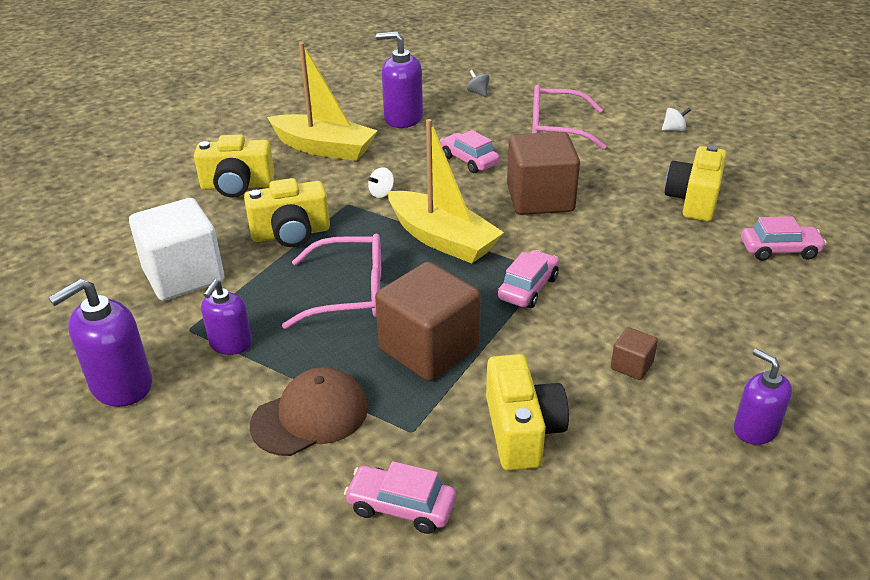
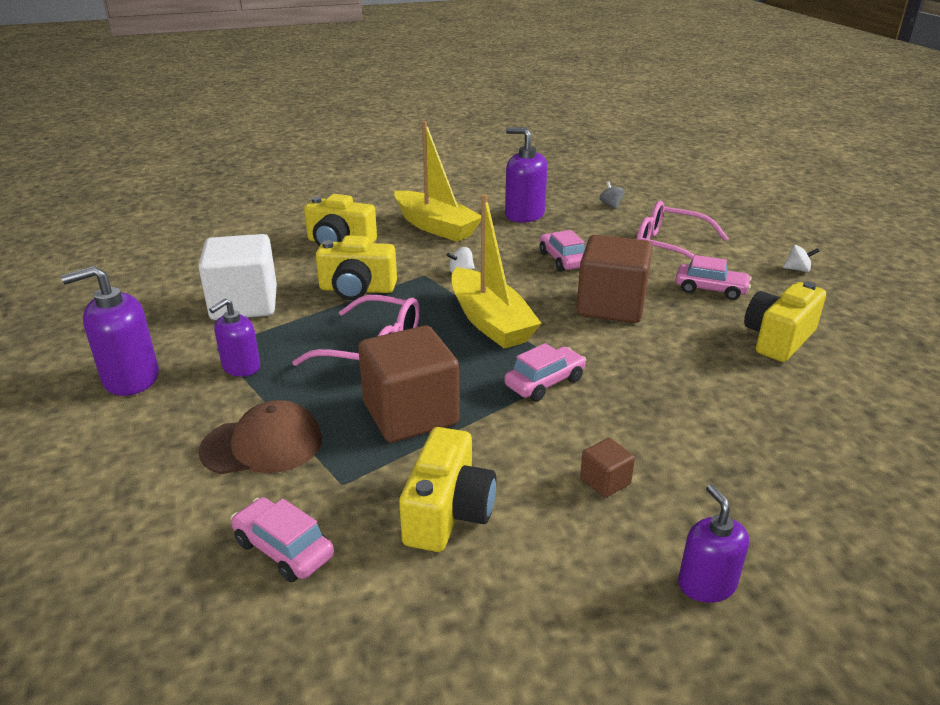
camera: 20 degrees right, 5 degrees down
(779, 250) = (851, 408): pink car -> pink car (710, 289)

